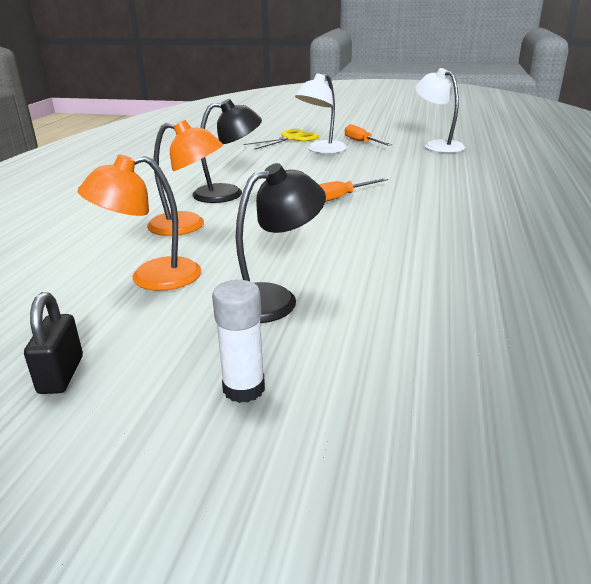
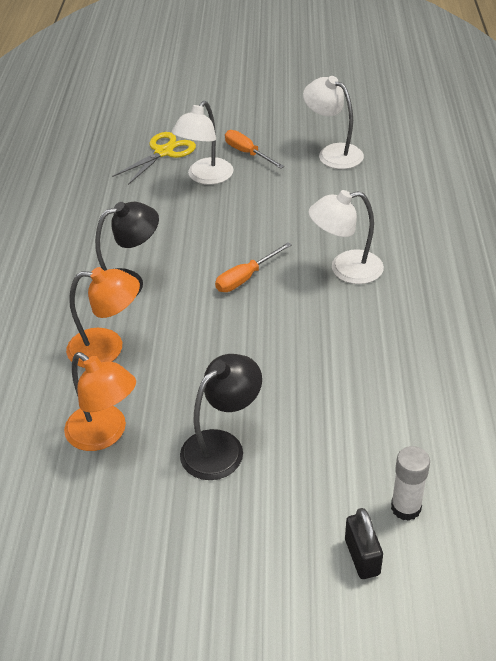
camera: 10 degrees left, 15 degrees up
(61, 375) = (83, 561): black padlock -> black padlock (362, 557)
(151, 278) = (105, 434): orange lamp -> orange lamp turned 105 degrees counterclockwise
(244, 389) = (228, 551): white glue stick -> white glue stick (406, 508)
(440, 200) = (345, 269): none -> white lamp

